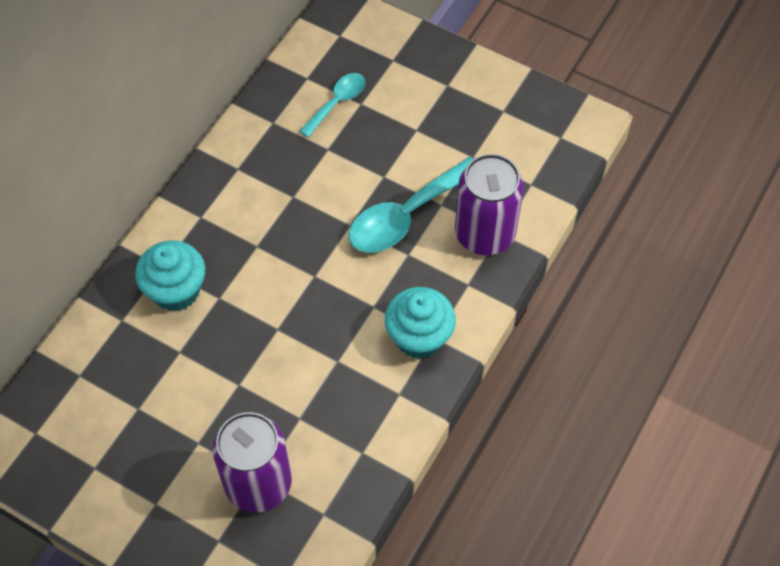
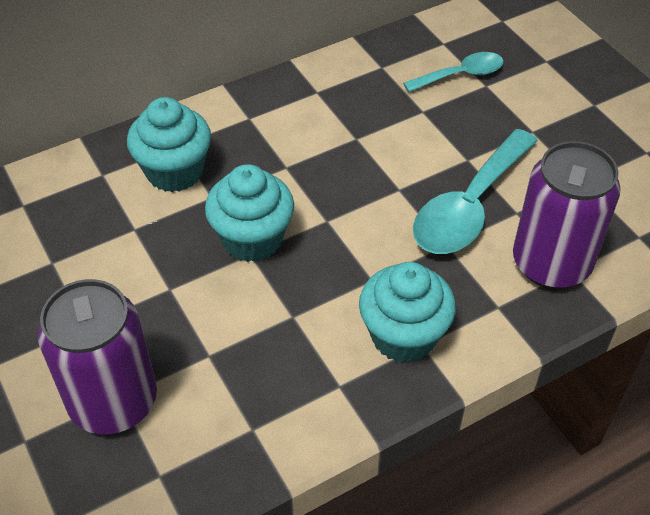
camera: 30 degrees right, 10 degrees down
(271, 317) = (252, 239): none -> turquoise cupcake
(406, 215) = (469, 206): turquoise spoon -> turquoise spoon turned 45 degrees counterclockwise

